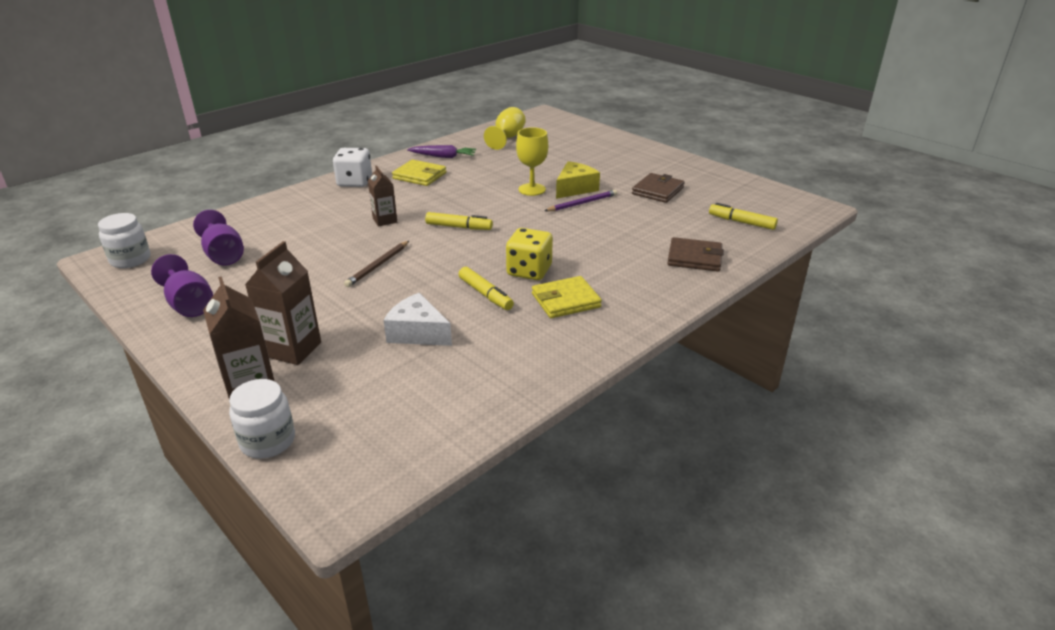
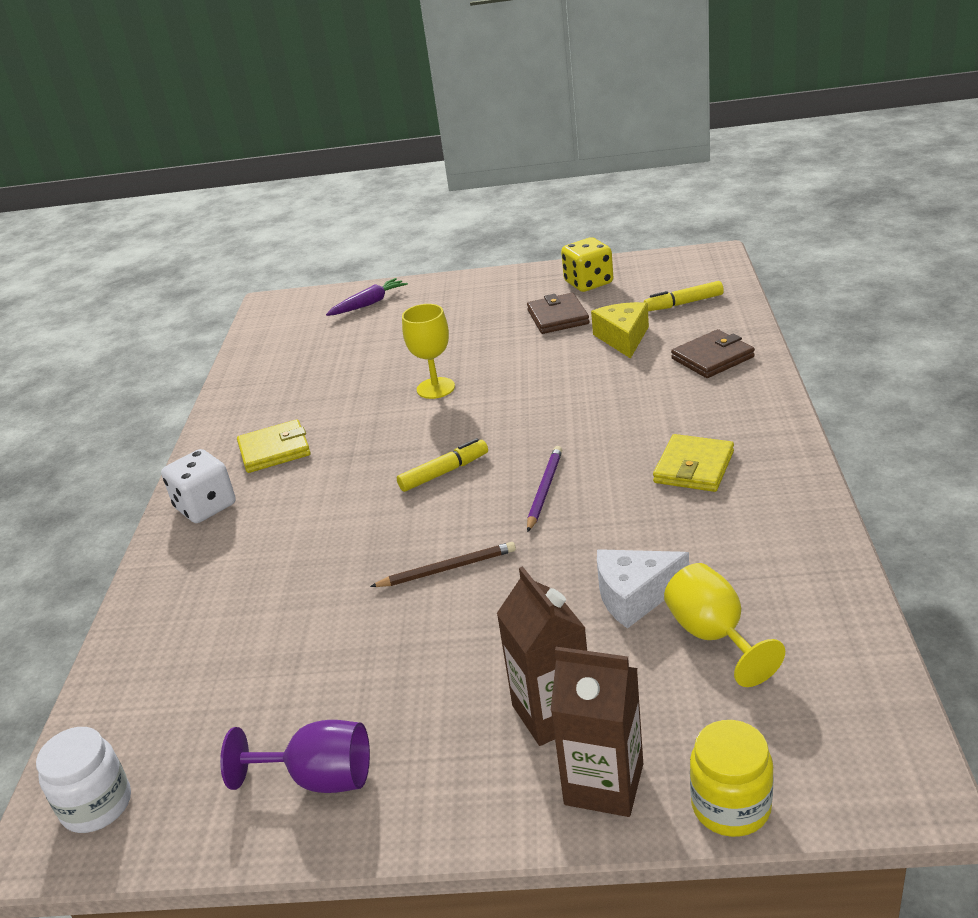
camera: 40 degrees left, 0 degrees up
(223, 255) = (227, 698): purple goblet -> none
(268, 441) = (731, 806): white jar -> yellow jar
(378, 265) = (447, 568): brown pencil -> brown pencil turned 90 degrees counterclockwise
(385, 220) = (344, 521): brown carton -> none
(443, 157) = (255, 413): purple carrot -> purple carrot (369, 304)
(485, 294) = (615, 514): yellow marker -> none
(507, 138) = (287, 351): yellow goblet -> yellow goblet (714, 636)
(529, 271) = (606, 465): yellow dice -> yellow dice (588, 283)
(575, 188) = (477, 361): yellow cheese -> yellow cheese (623, 338)
(582, 203) = (515, 371): purple pencil -> purple pencil (544, 490)

